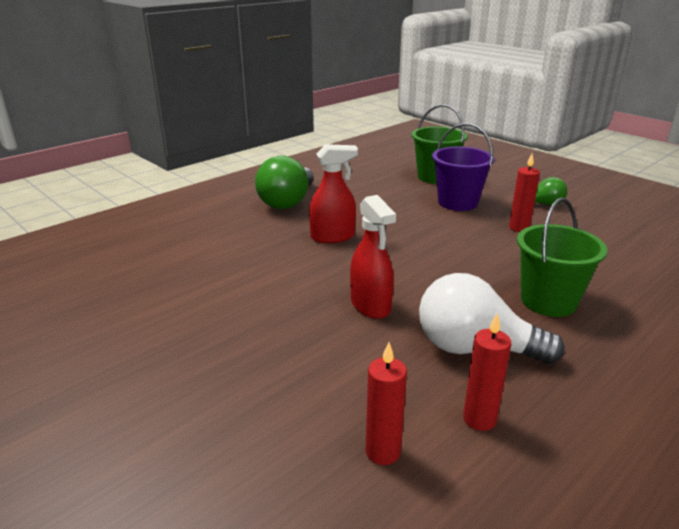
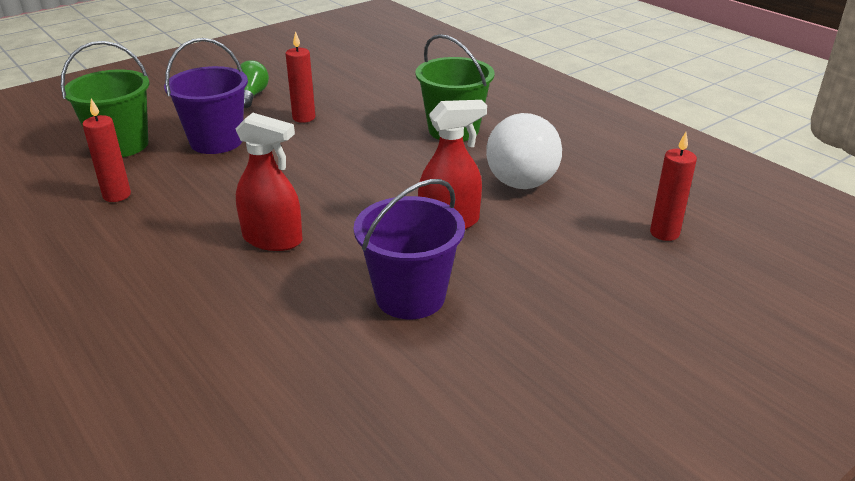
camera: 85 degrees left, 5 degrees up
(266, 292) = (410, 296): none -> purple bucket
(288, 202) = (123, 277): green light bulb -> none
(333, 237) = (273, 239): red spray bottle -> red spray bottle turned 120 degrees clockwise
(479, 419) = (617, 186): red candle -> red candle (117, 195)

